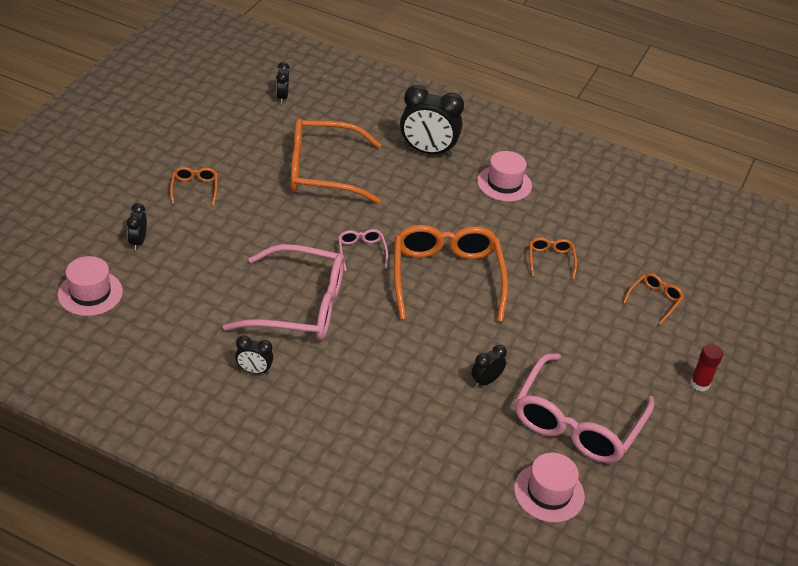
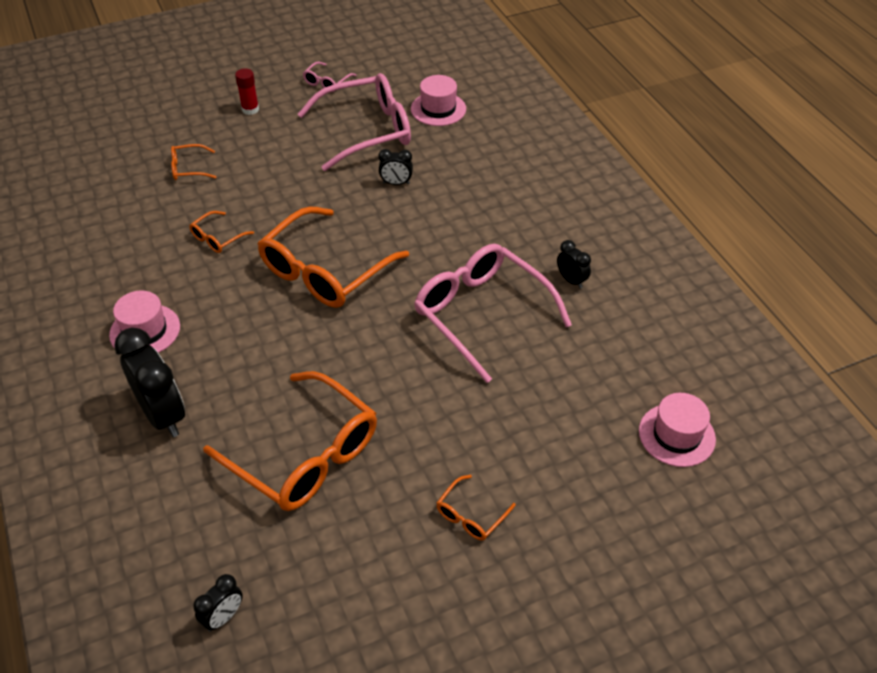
camera: 135 degrees left, 5 degrees up
(138, 242) = (587, 473): black clock -> none
(361, 252) = (371, 335): pink glasses -> pink glasses (327, 82)

